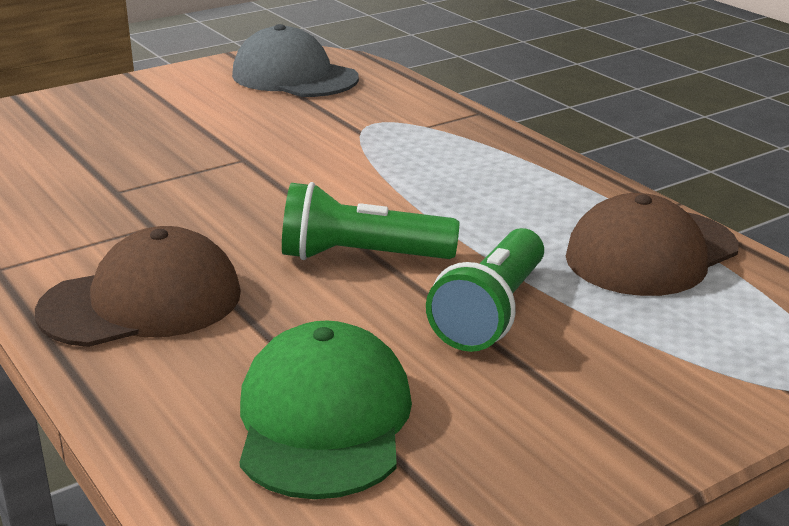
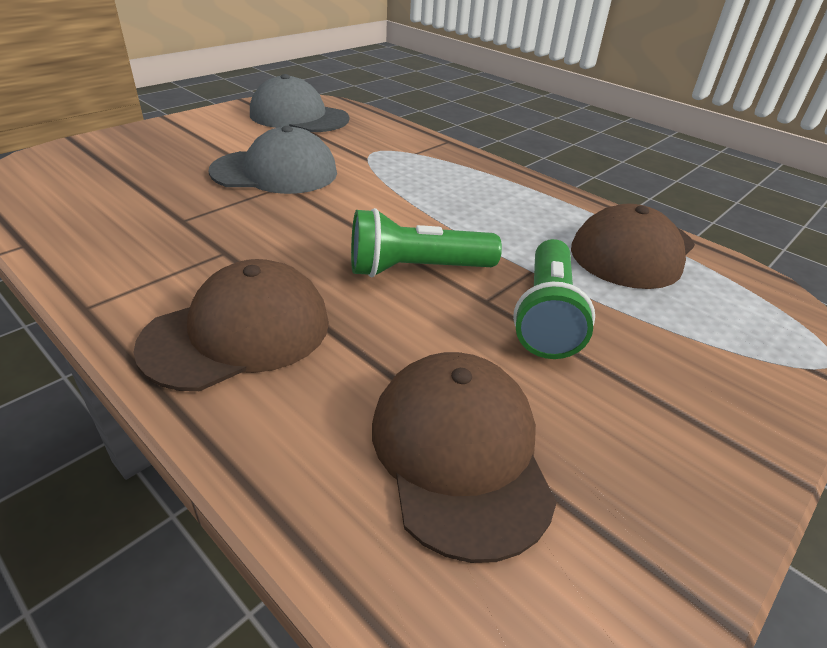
camera: 15 degrees left, 10 degrees up
(239, 143) = (275, 172): none -> grey cap
(323, 420) = (459, 453): green cap -> brown cap

